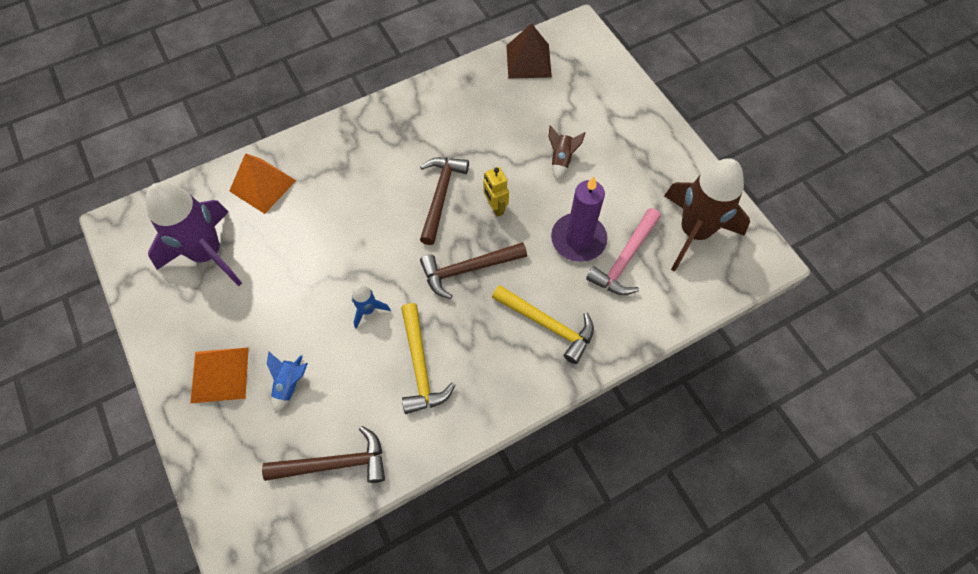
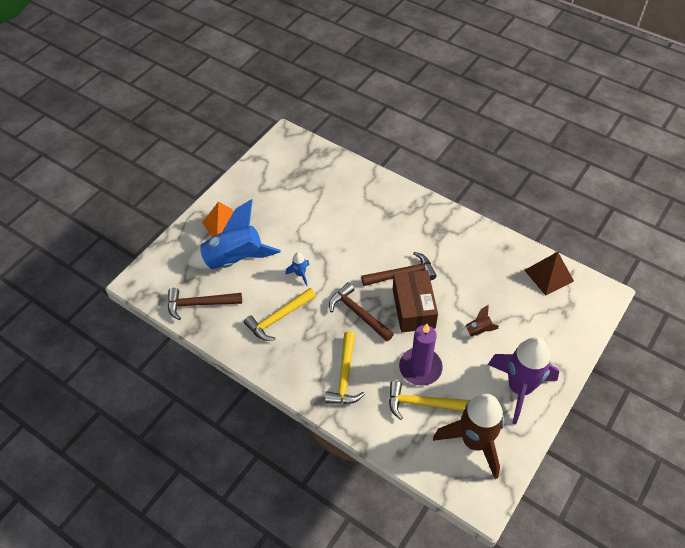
camera: 65 degrees right, 10 degrees down
(208, 254) = (291, 182): purple rocket -> purple rocket (519, 388)
(262, 185) = (350, 183): orange pyramid -> none
(289, 384) = (234, 260): blue rocket -> blue rocket, size x2.36
(335, 463) = (199, 304): brown hammer -> brown hammer turned 120 degrees clockwise
(495, 207) = (413, 308): yellow robot -> brown box
(625, 259) = (422, 403): pink hammer -> yellow hammer

